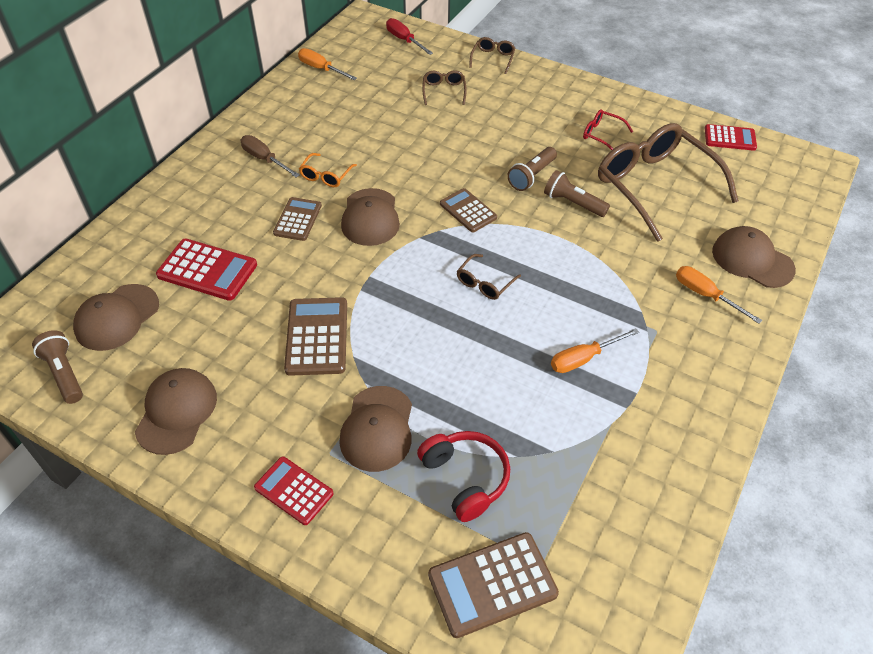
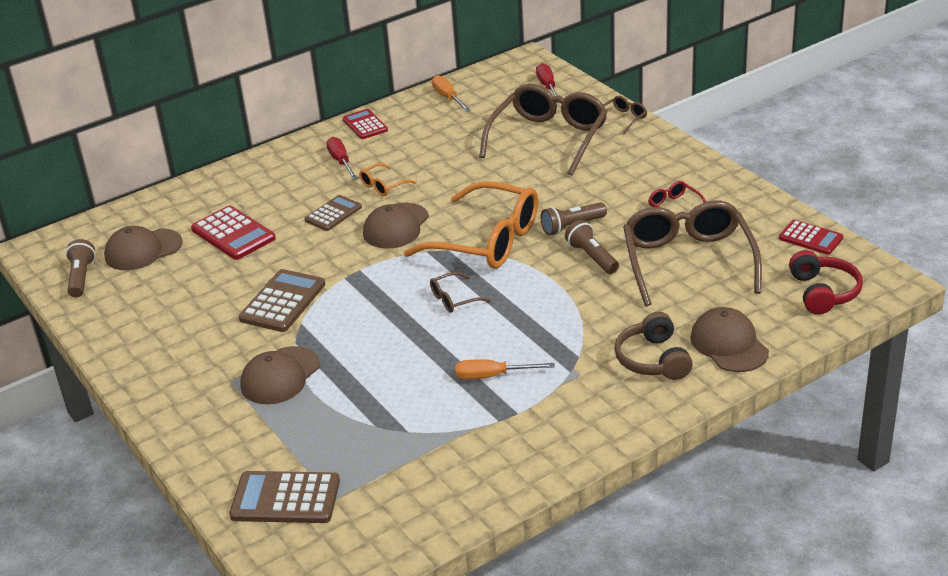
camera: 30 degrees right, 15 degrees down
(176, 412) = (141, 323): brown cap -> none
(264, 159) = (341, 162): brown screwdriver -> red screwdriver
(294, 491) = (187, 397): red calculator -> red calculator (365, 125)
(444, 91) = (549, 138): brown glasses -> brown glasses, size x2.38
(465, 478) = (321, 427): red headphones -> red headphones (823, 292)
(468, 211) = (487, 241): brown calculator -> orange glasses
(705, 295) = (653, 359): orange screwdriver -> brown headphones

